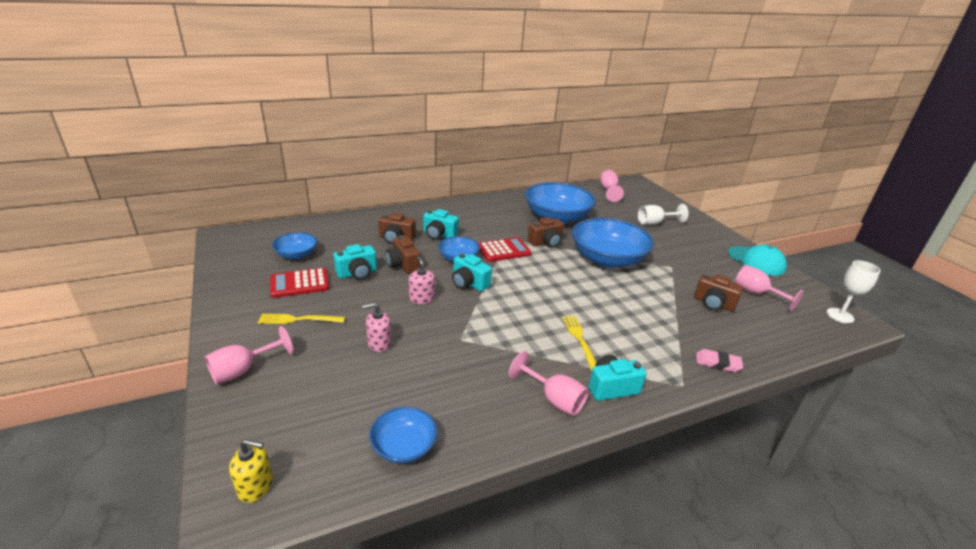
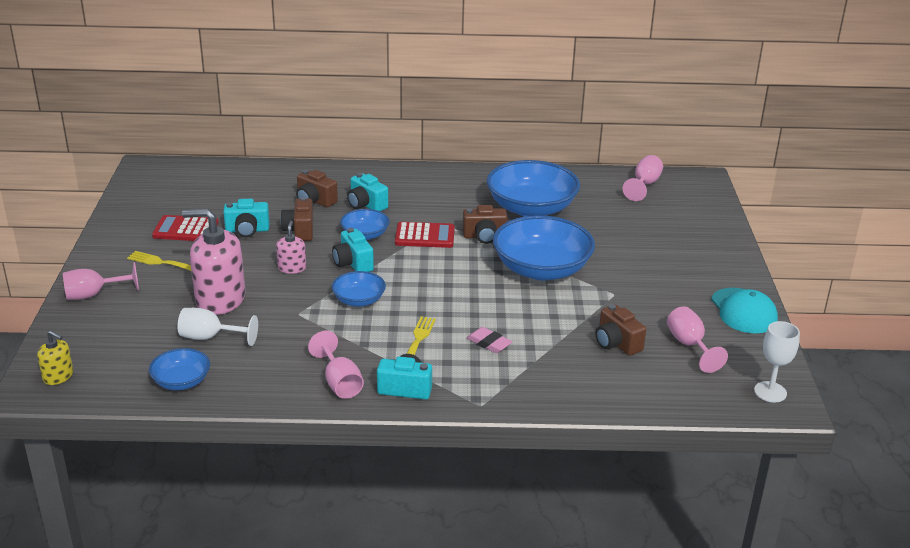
camera: 25 degrees right, 0 degrees up
(296, 254) = (201, 199): blue bowl -> blue bowl (359, 300)
(379, 343) = (220, 299): pink soap dispenser -> pink soap dispenser, size x2.02
(655, 223) = (659, 238): white goblet -> white goblet (210, 337)
(717, 363) = (544, 397): pink eraser -> pink eraser (489, 343)

